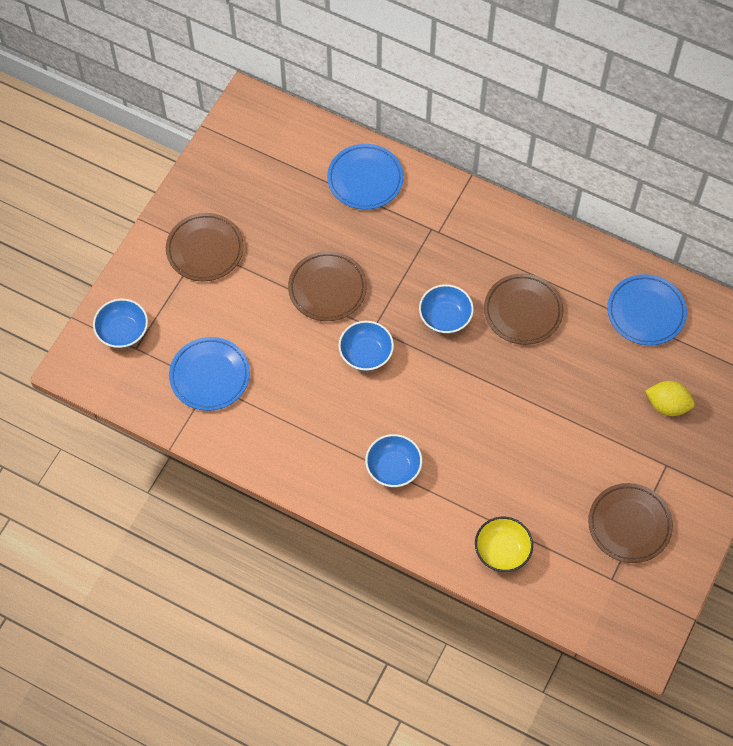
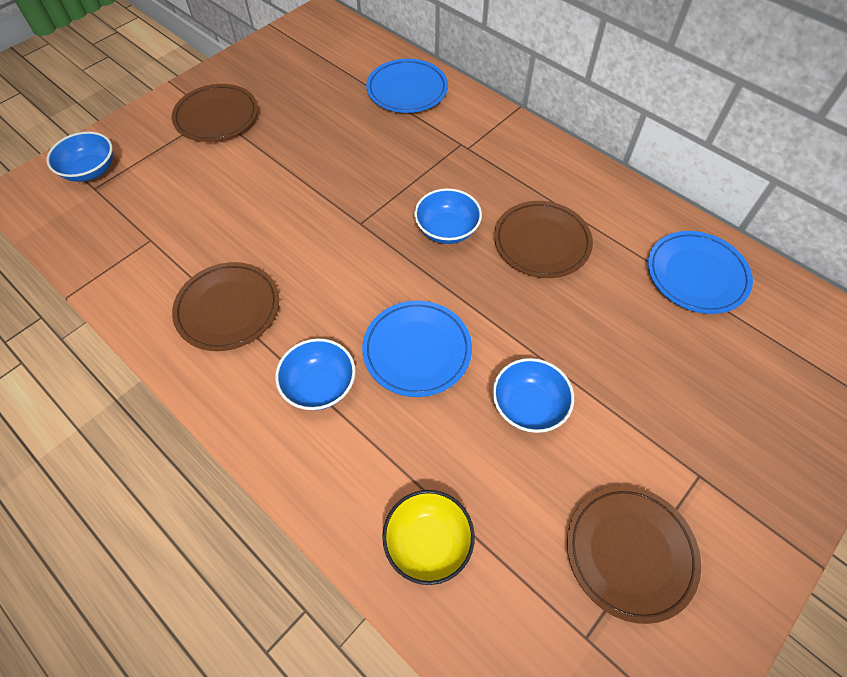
camera: 15 degrees right, 5 degrees down
(210, 376) = (155, 231): blue plate -> blue plate (417, 350)
(327, 288) = (326, 175): brown plate -> brown plate (228, 309)
(366, 354) = (340, 247): blue bowl -> blue bowl (528, 406)
(667, 405) = (711, 393): yellow lemon -> none

